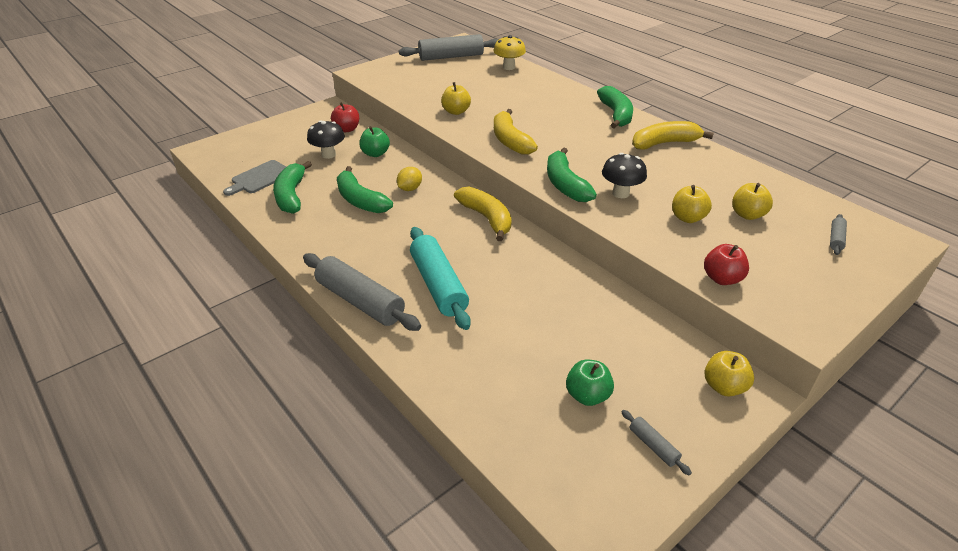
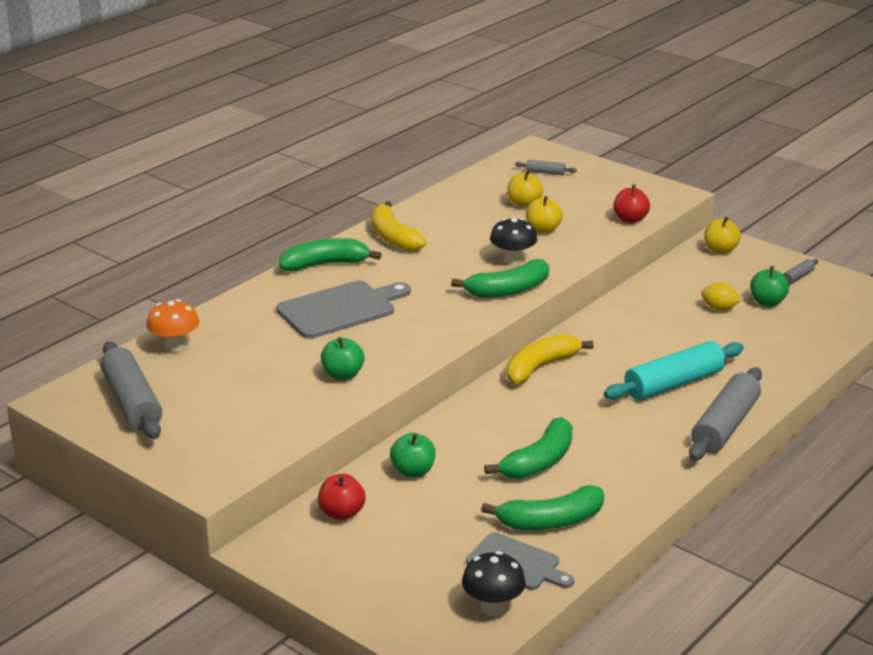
camera: 100 degrees left, 10 degrees down
(328, 154) = (428, 514): black mushroom -> black mushroom (493, 607)
(410, 189) = (496, 428): yellow lemon -> yellow lemon (719, 308)
(456, 111) = (343, 375): yellow apple -> green apple
(509, 67) = (175, 347): yellow mushroom -> orange mushroom
(510, 140) = (417, 329): yellow banana -> none
(546, 116) = (340, 309): none -> grey cutting board

